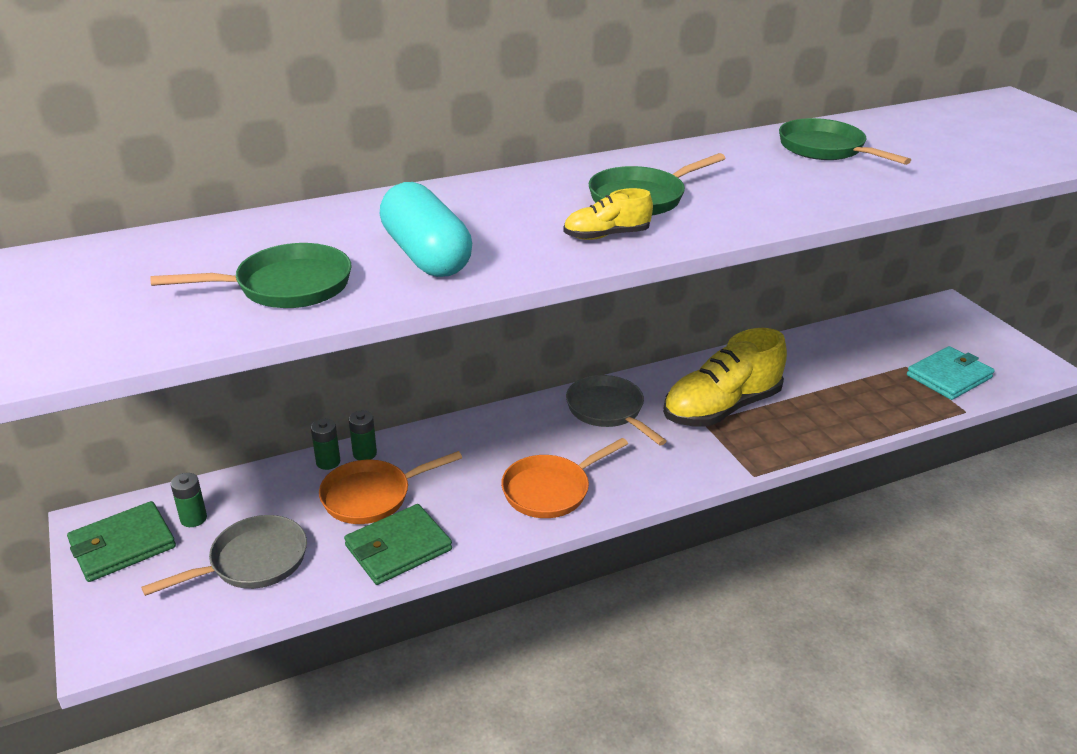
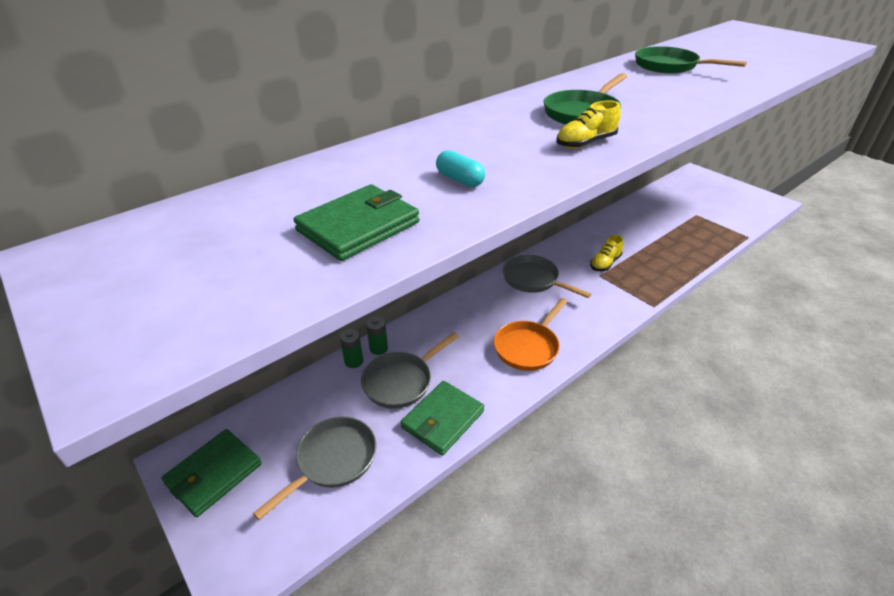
camera: 15 degrees left, 5 degrees up
(193, 518) = (266, 434): green battery -> none
(286, 286) = (358, 226): green pan -> green wallet
(372, 496) = (401, 381): orange pan -> grey pan
(426, 255) = (460, 180): turquoise capsule -> turquoise capsule, size x0.47
(721, 408) = (605, 263): yellow shoe -> yellow shoe, size x0.48
(949, 376) = (724, 216): turquoise wallet -> none

